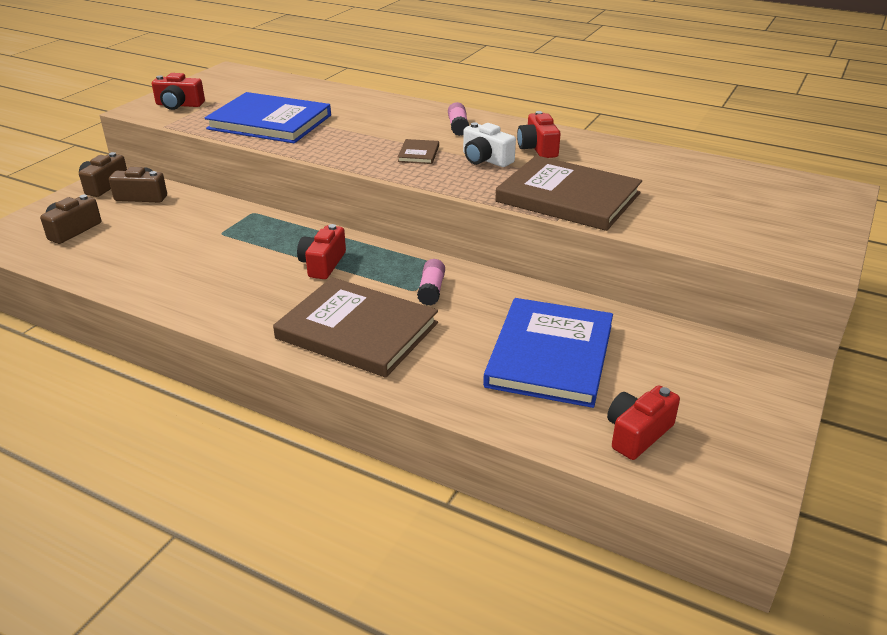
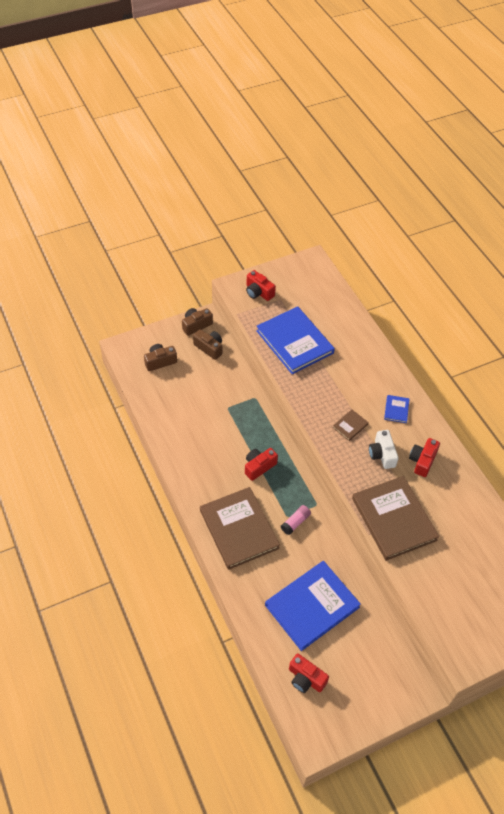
camera: 35 degrees right, 20 degrees up
(458, 127) = (396, 410): pink glue stick -> blue book
(637, 433) = (306, 678): red camera -> red camera turned 135 degrees counterclockwise

